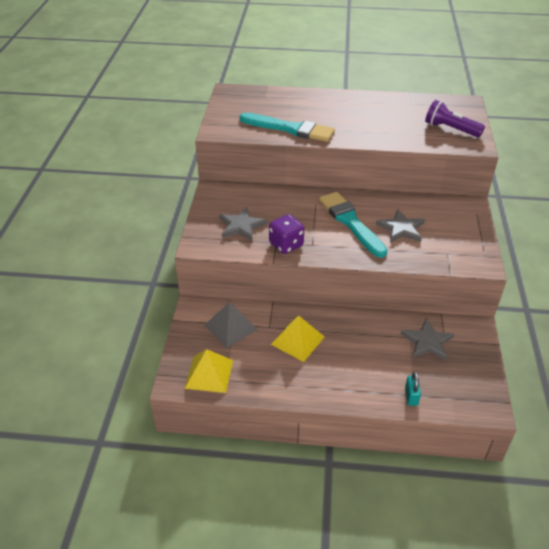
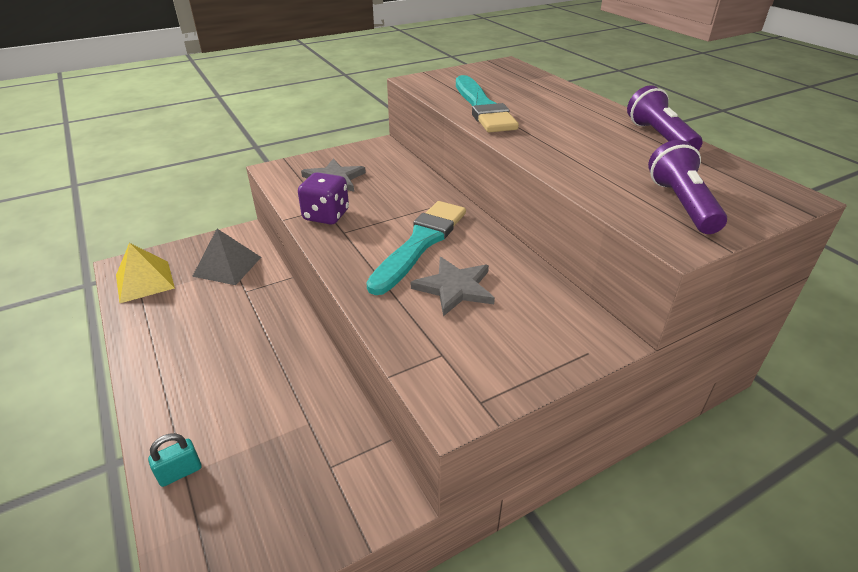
camera: 55 degrees right, 5 degrees down
(298, 340) = (235, 321): yellow pyramid -> none
(384, 100) = (659, 137): none -> purple flashlight
(427, 342) = (311, 446): grey star -> none

